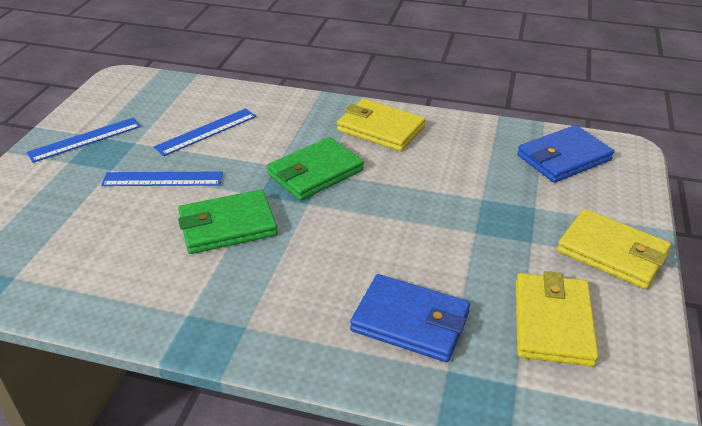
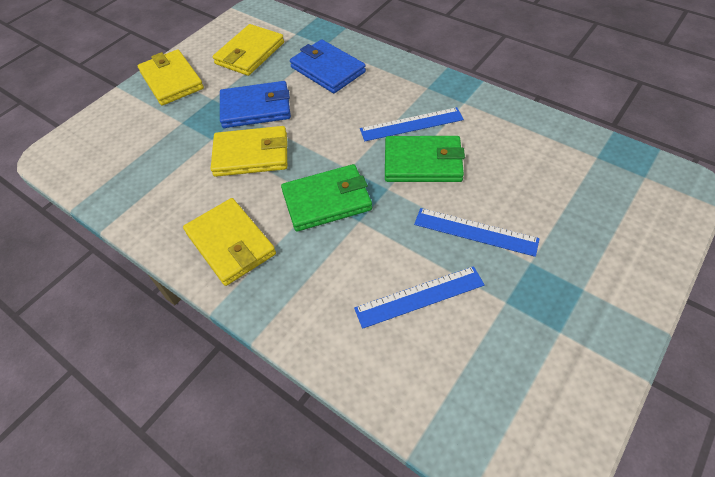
camera: 155 degrees left, 15 degrees up
(85, 139) = (570, 326): blue ruler -> blue ruler (411, 124)
(423, 193) = (251, 154): none -> yellow wallet
(563, 158) = (108, 160): blue wallet -> blue wallet (256, 108)

